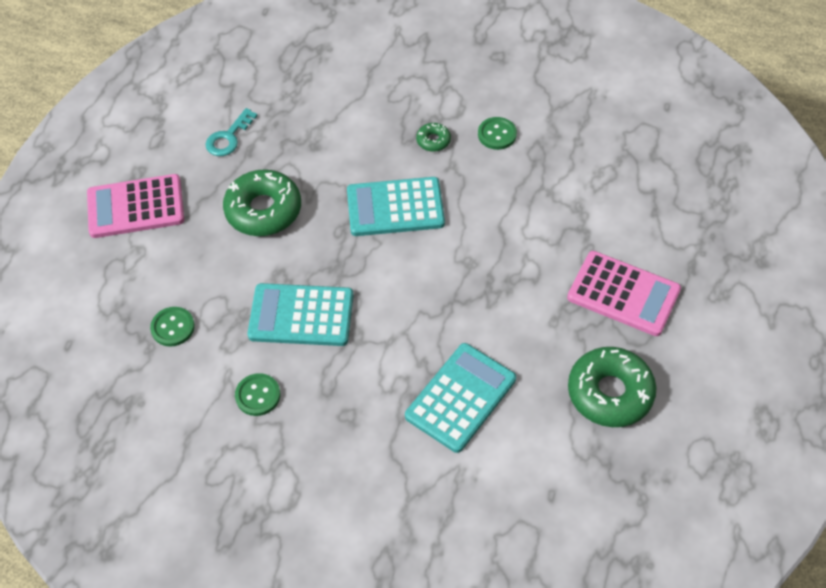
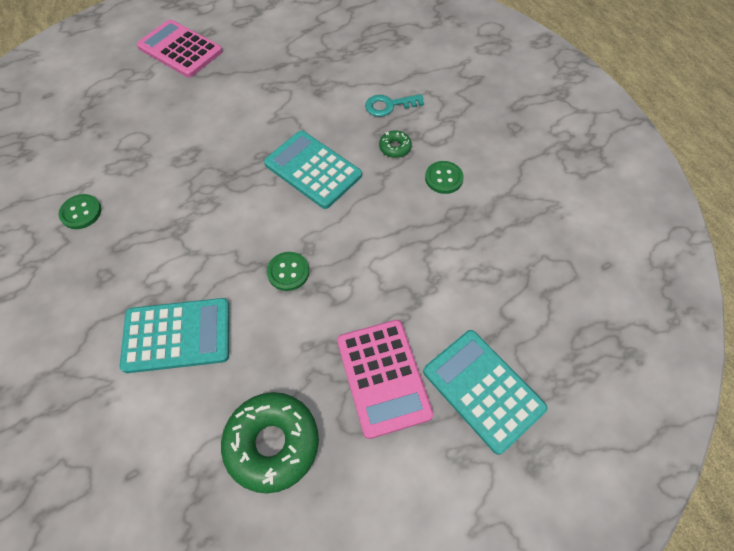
camera: 45 degrees right, 5 degrees up
(173, 327) = (101, 131): green button -> green button (288, 272)
(228, 137) = (279, 49): turquoise key -> turquoise key (389, 105)
(263, 210) = (238, 106): green donut -> none
(301, 315) = (169, 187): turquoise calculator -> turquoise calculator (483, 390)

